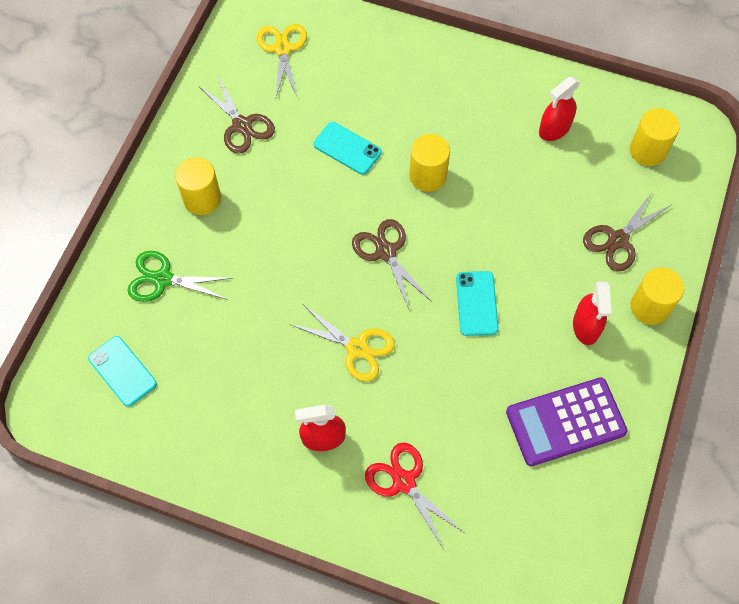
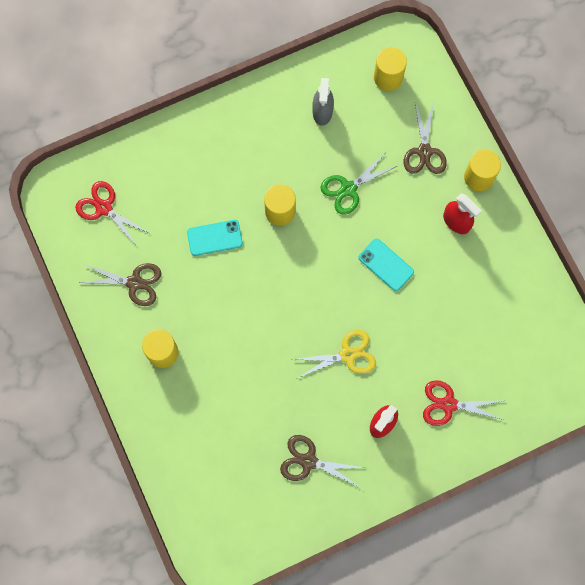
camera: 45 degrees left, 10 degrees up
(122, 371) = (232, 498): turquoise phone -> none
(163, 279) = (194, 423): green scissors -> green scissors (348, 189)
(282, 49) = (104, 208): yellow scissors -> red scissors
(386, 252) = (304, 282): brown scissors -> brown scissors (308, 461)
(554, 129) = (322, 112): red spray bottle -> grey spray bottle
(565, 421) = (497, 288): purple calculator -> none

